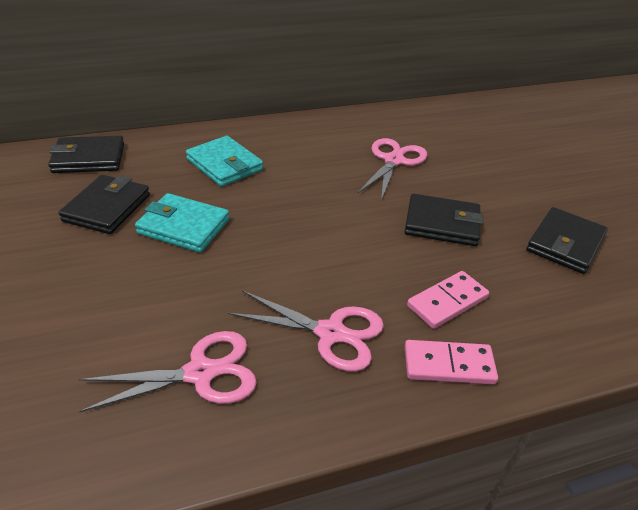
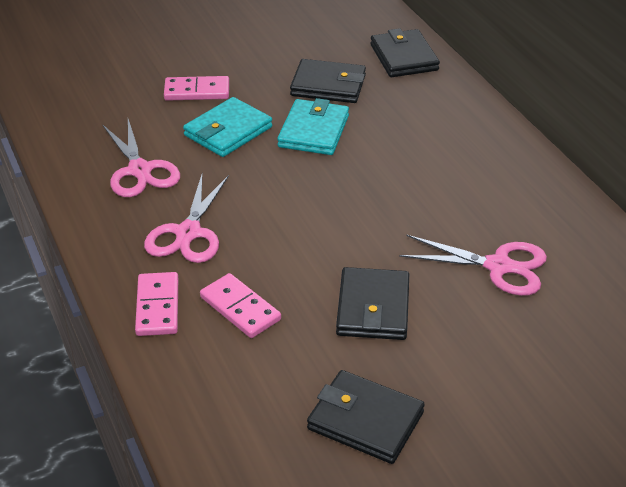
camera: 85 degrees right, 0 degrees up
(53, 309) = (197, 91): none -> pink domino
(224, 165) = (429, 138): turquoise wallet -> turquoise wallet (228, 131)

